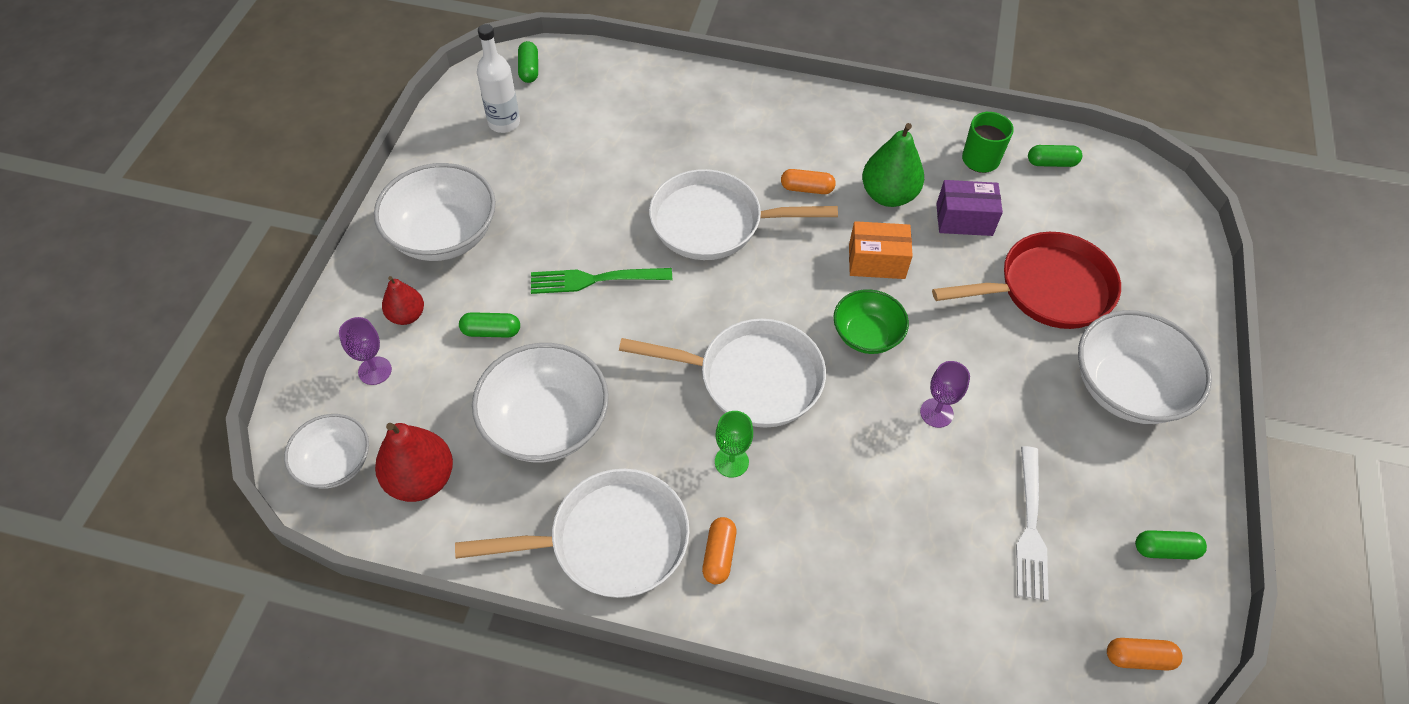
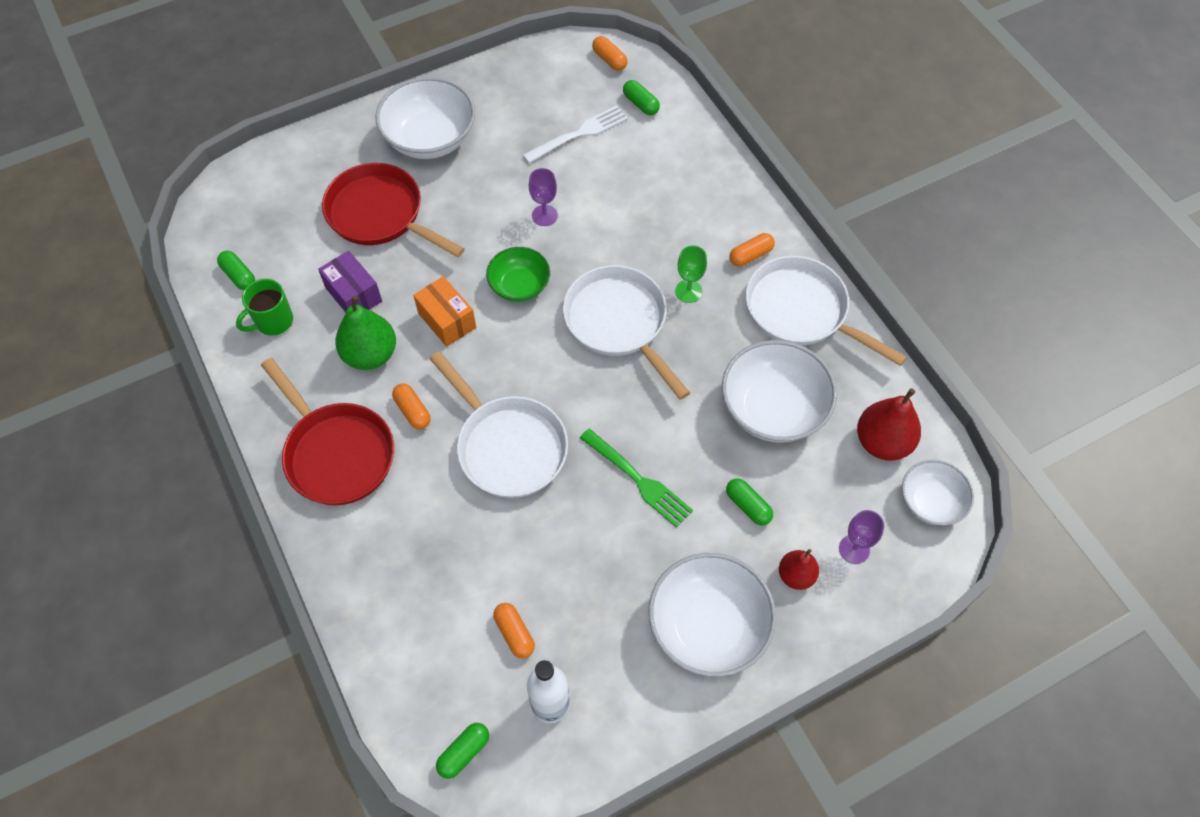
camera: 130 degrees left, 5 degrees up
(569, 136) = (514, 633): none -> orange capsule
(814, 128) = (336, 453): none -> red pan
(1165, 550) = (532, 76): green capsule -> green capsule (641, 104)

